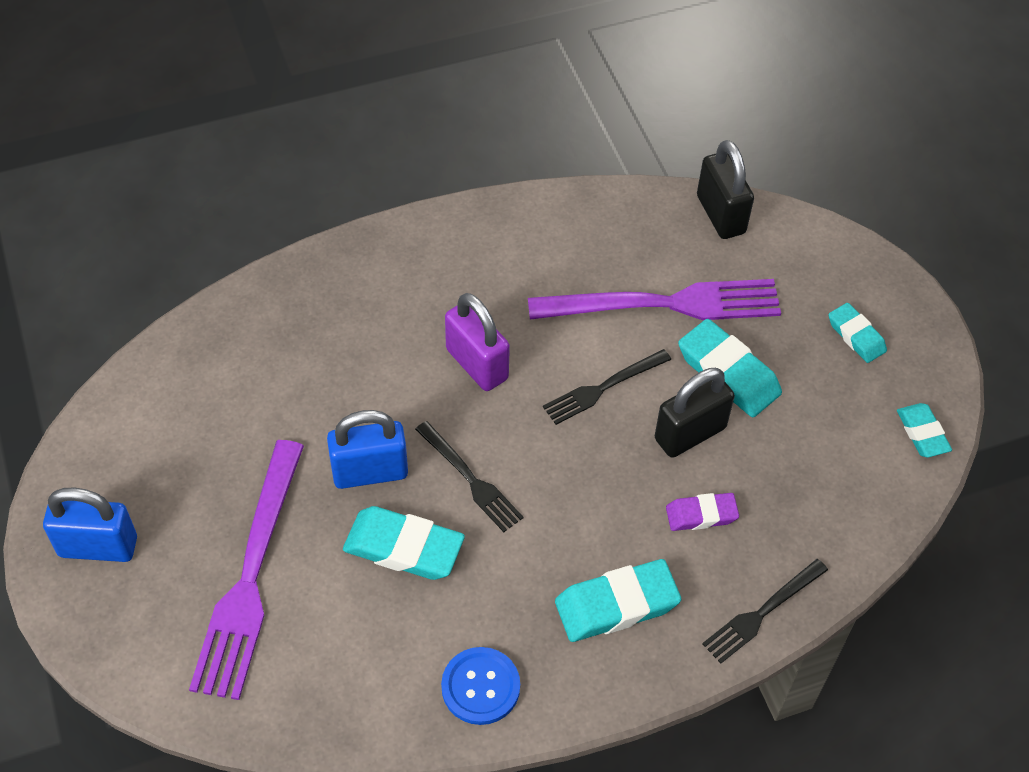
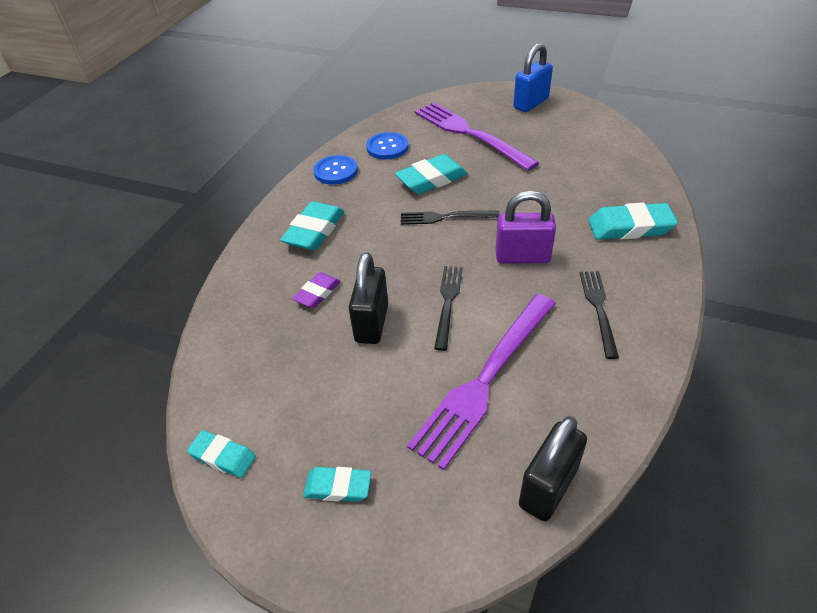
camera: 135 degrees right, 10 degrees down
(368, 664) = (387, 147): none -> blue button
(370, 472) = (488, 187): blue padlock -> none
(720, 214) = (548, 487): black padlock -> black padlock turned 75 degrees counterclockwise
(728, 373) = (392, 375): turquoise eraser -> turquoise eraser (630, 227)
(762, 613) = (238, 281): black fork -> black fork (598, 309)

